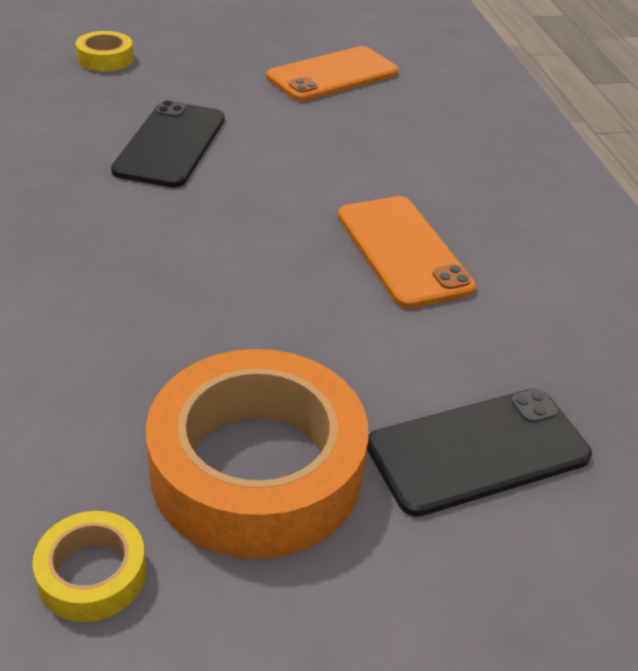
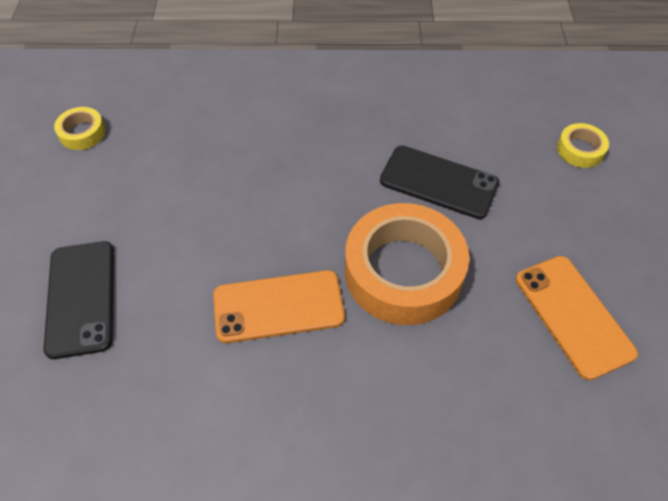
camera: 105 degrees right, 15 degrees up
(257, 469) = (113, 194): orange tape -> orange tape (403, 272)

